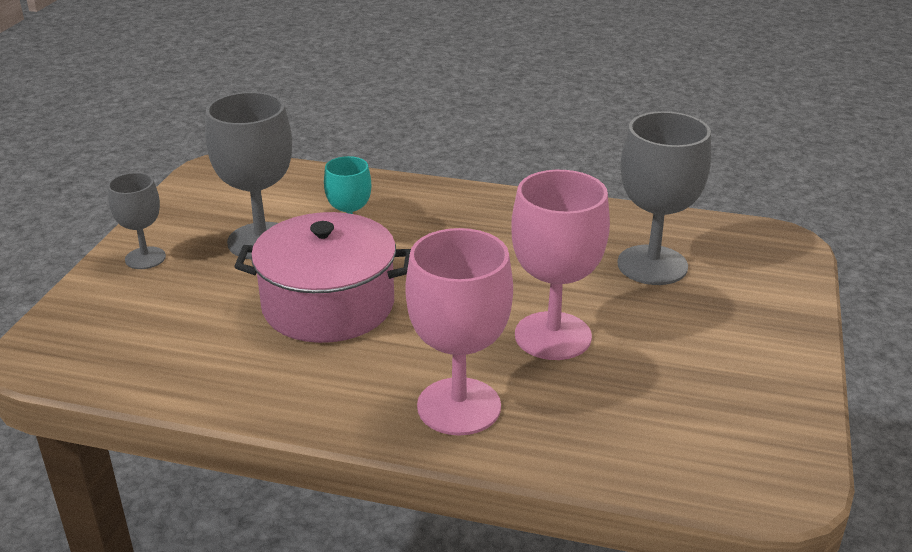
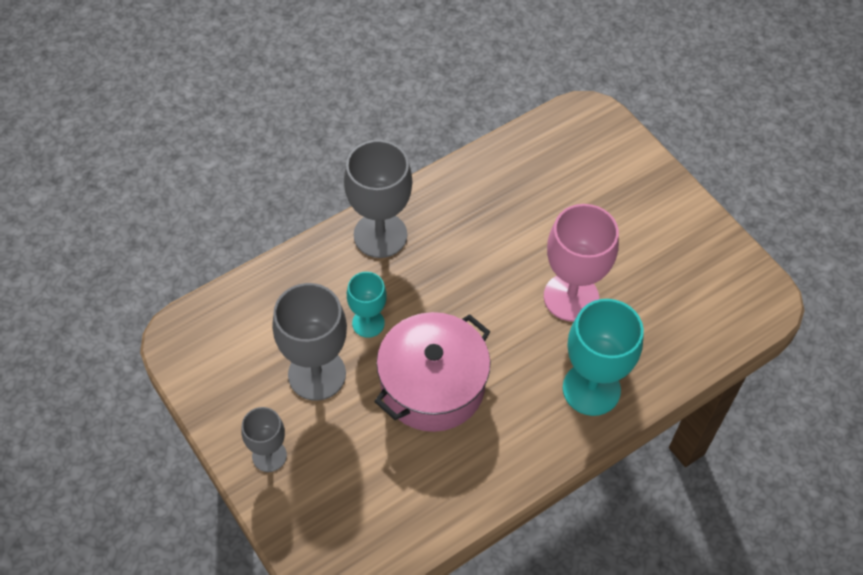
camera: 50 degrees left, 25 degrees up
(459, 406) = (591, 389): pink goblet -> turquoise goblet
(652, 265) = (551, 194): grey goblet -> grey goblet (380, 235)

